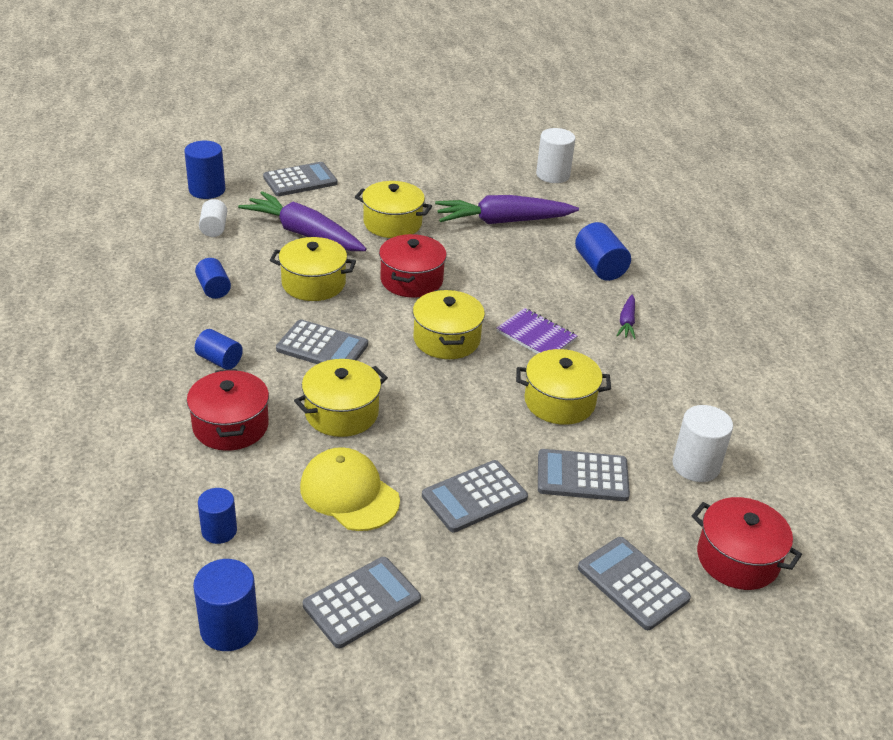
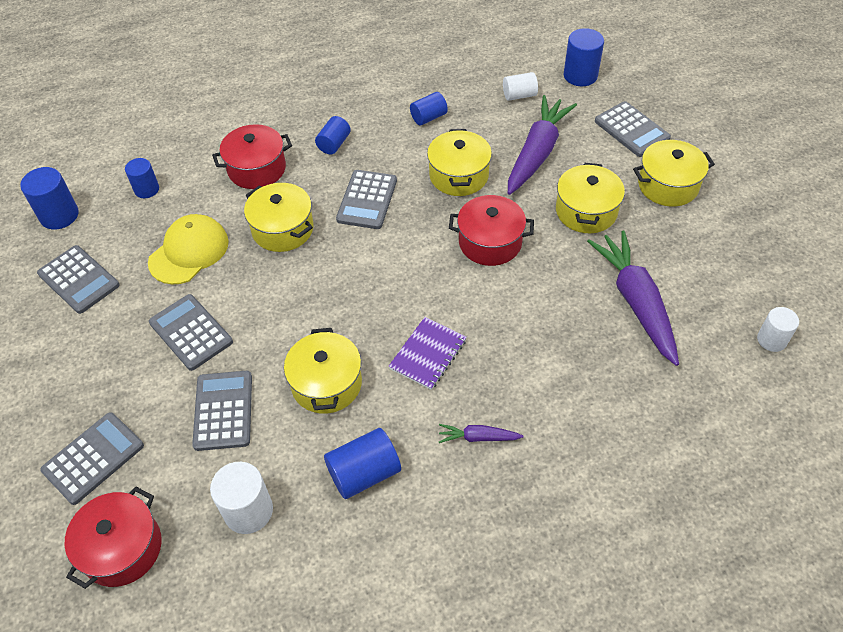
camera: 85 degrees right, 15 degrees up
(446, 339) = (402, 283): yellow pot -> yellow pot (668, 185)
(553, 175) = (771, 340): white cylinder -> white cylinder, size x0.66
(600, 267) = (581, 404): blue cylinder -> blue cylinder (364, 473)

